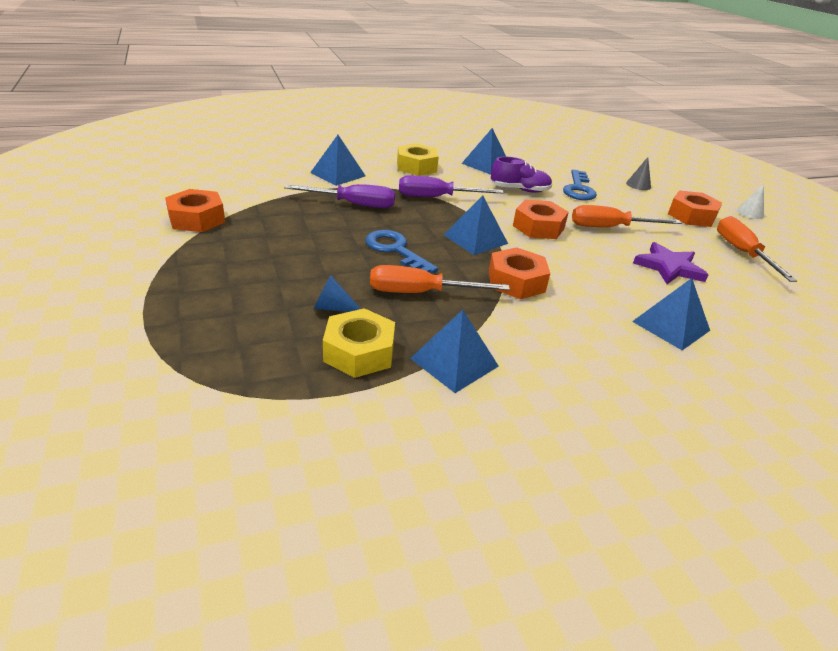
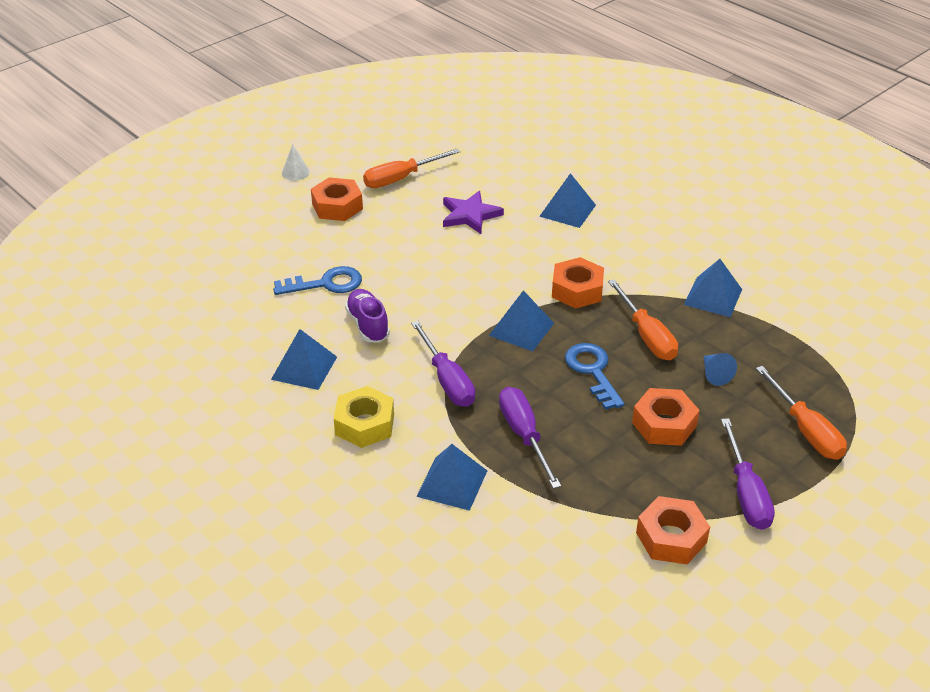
camera: 110 degrees left, 5 degrees up
(187, 262) = (746, 493): none -> purple screwdriver
(359, 352) = (748, 341): yellow nut -> none
(395, 250) = (592, 371): blue key -> blue key turned 135 degrees clockwise
(538, 227) = (456, 296): orange nut -> orange nut (664, 424)
(610, 227) = (415, 252): orange screwdriver -> orange screwdriver (806, 430)
(638, 185) = (274, 244): grey cone -> none

